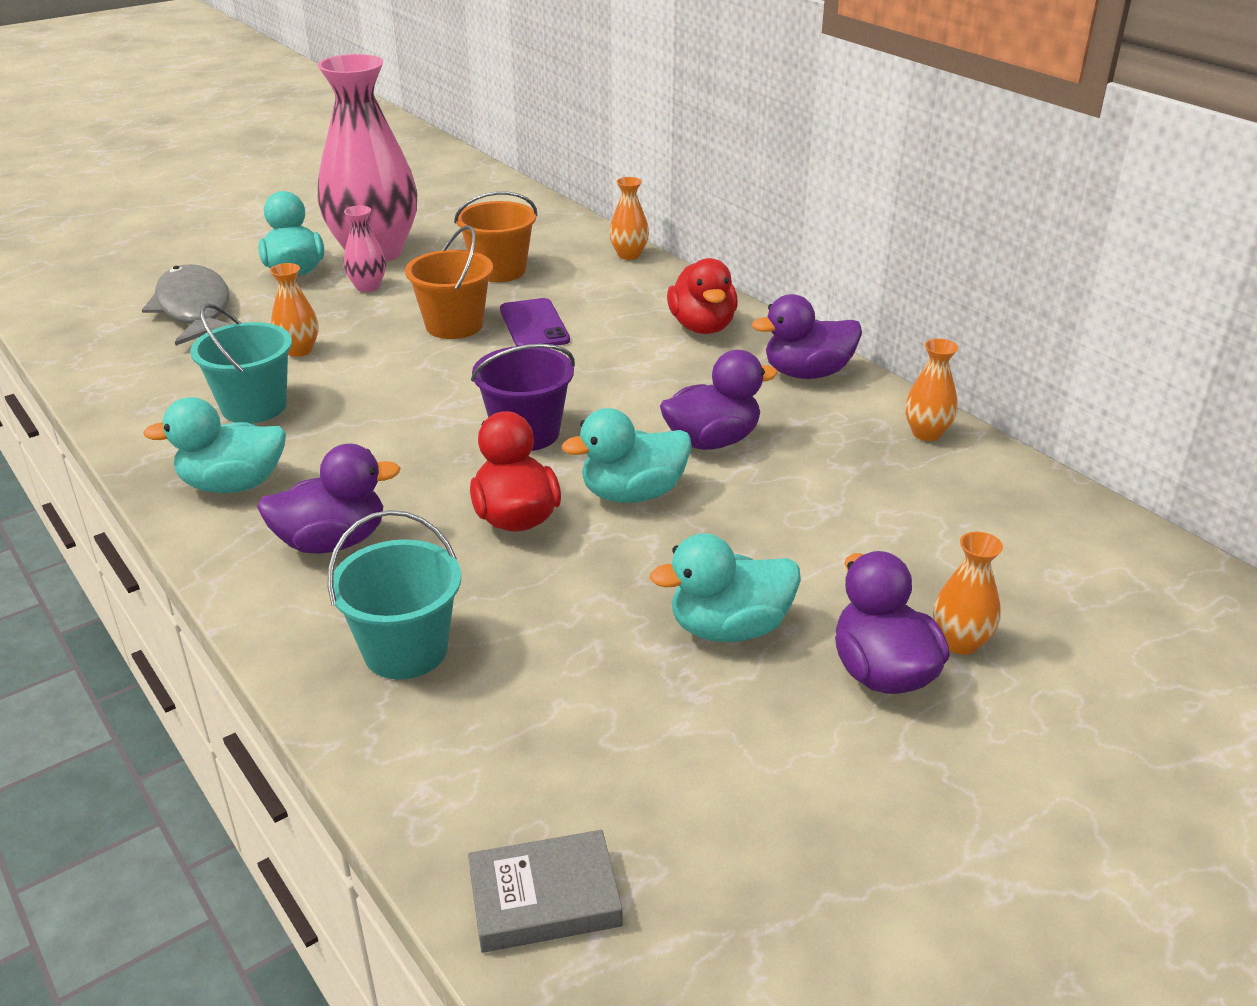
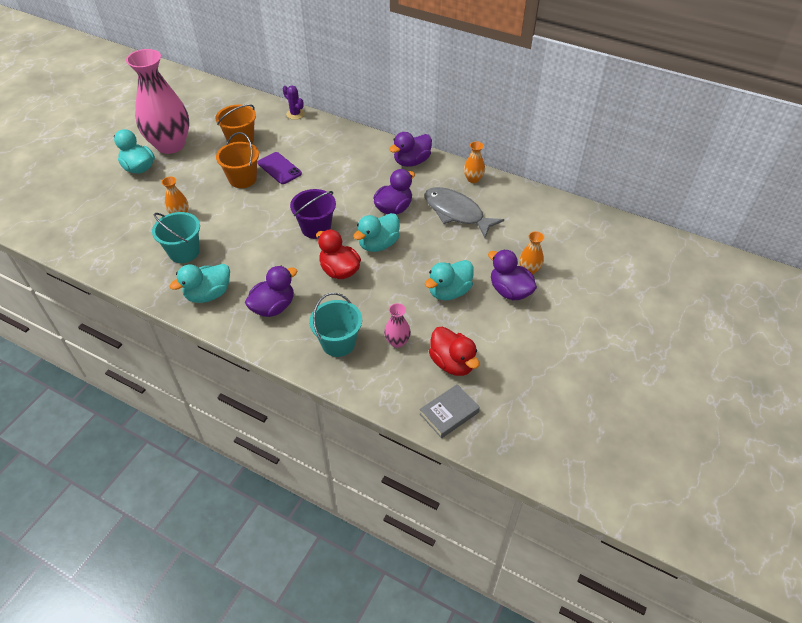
camera: 25 degrees left, 15 degrees up
(195, 309) = (106, 205): grey fish -> grey fish (456, 213)
(368, 287) = (183, 167): pink vase -> pink vase (397, 342)
(629, 255) = (295, 114): orange vase -> purple cactus
(702, 327) = (354, 148): red duck -> red duck (452, 363)

